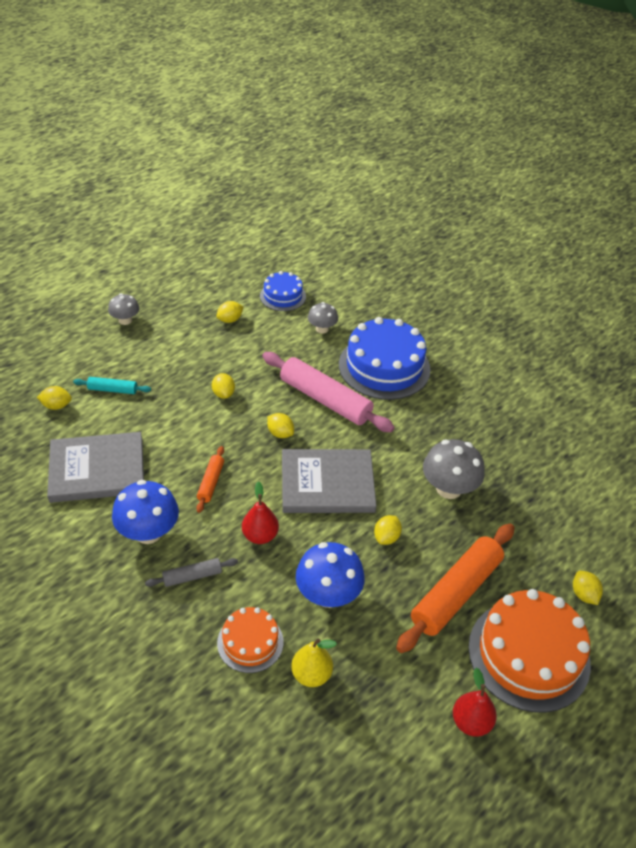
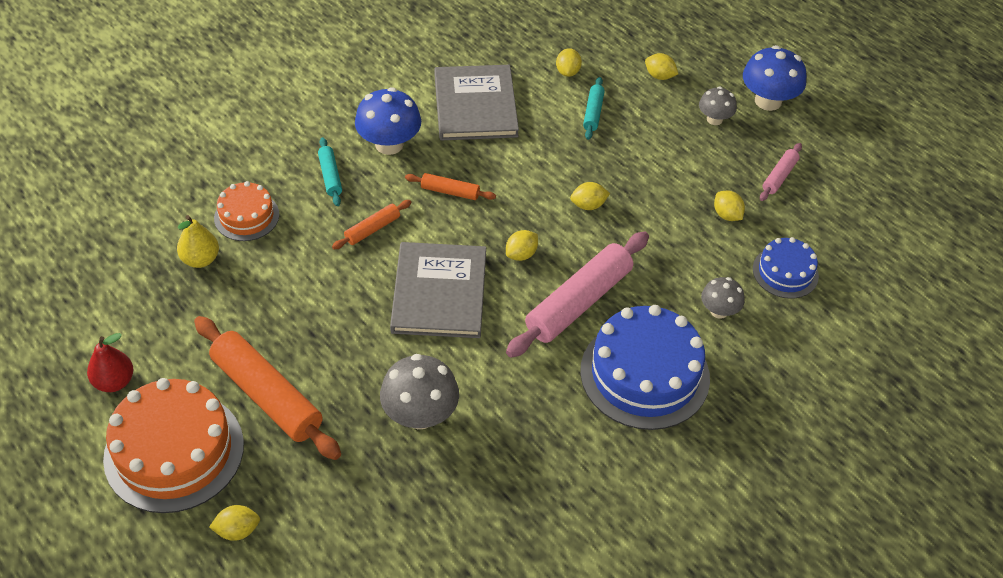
camera: 95 degrees right, 5 degrees up
(189, 292) = (779, 176): none -> pink rolling pin
(192, 576) = (330, 176): grey rolling pin -> turquoise rolling pin
(260, 536) = (372, 229): red pear -> orange rolling pin
(328, 595) = (288, 280): blue mushroom -> blue mushroom (768, 101)
(386, 537) = (354, 340): yellow lemon -> yellow lemon (659, 76)

